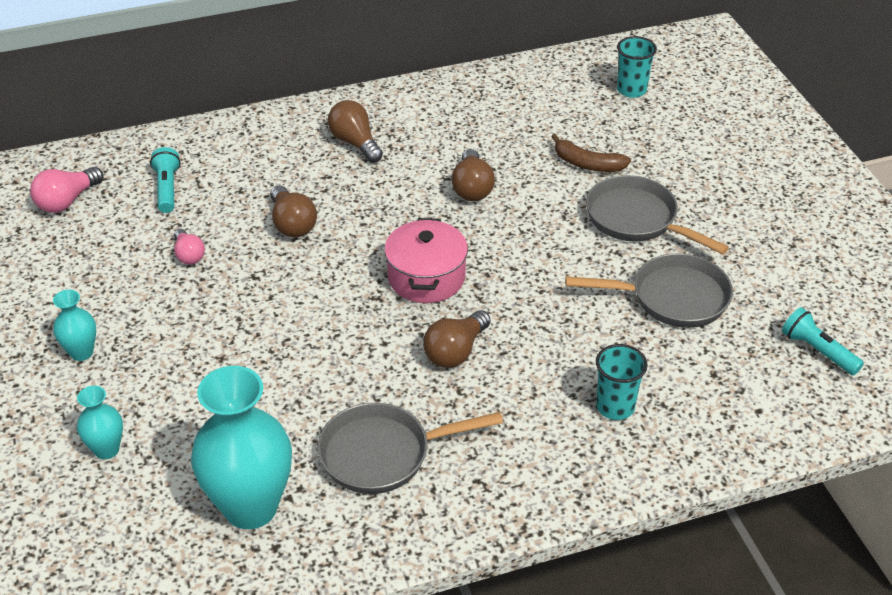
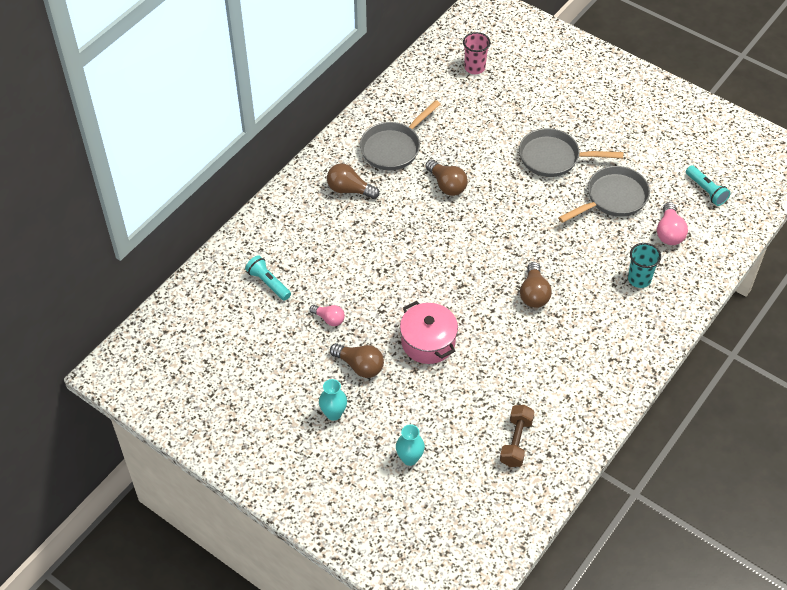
camera: 35 degrees left, 10 degrees up
(67, 201) = (215, 326): pink light bulb -> pink light bulb (669, 232)
(250, 507) = (516, 442): turquoise vase -> brown dumbbell
(292, 224) = (368, 265): brown light bulb -> brown light bulb (360, 366)
(383, 454) = (552, 373): grey pan -> grey pan (393, 148)
(426, 277) = (476, 257): pink pot -> pink pot (428, 342)
(587, 164) = (495, 134): brown banana -> none
(631, 90) = (474, 68): turquoise cup -> pink cup
(818, 351) = (706, 190): turquoise flashlight -> turquoise flashlight turned 135 degrees counterclockwise

